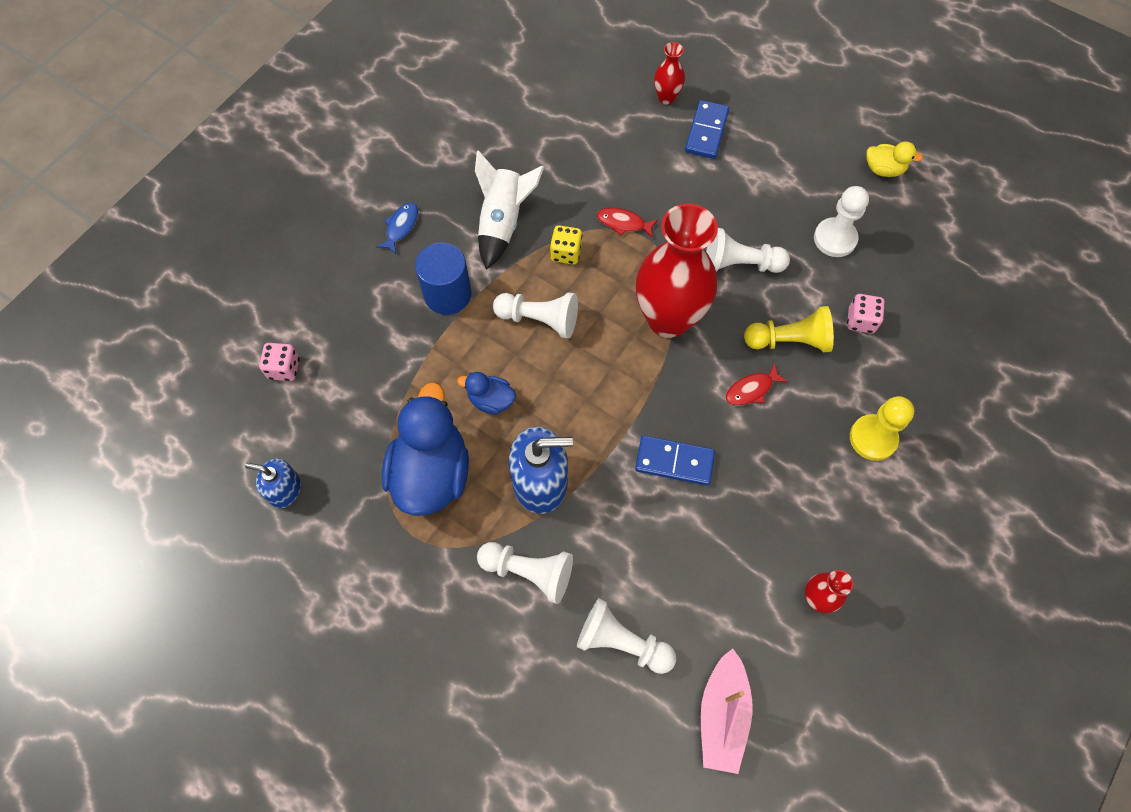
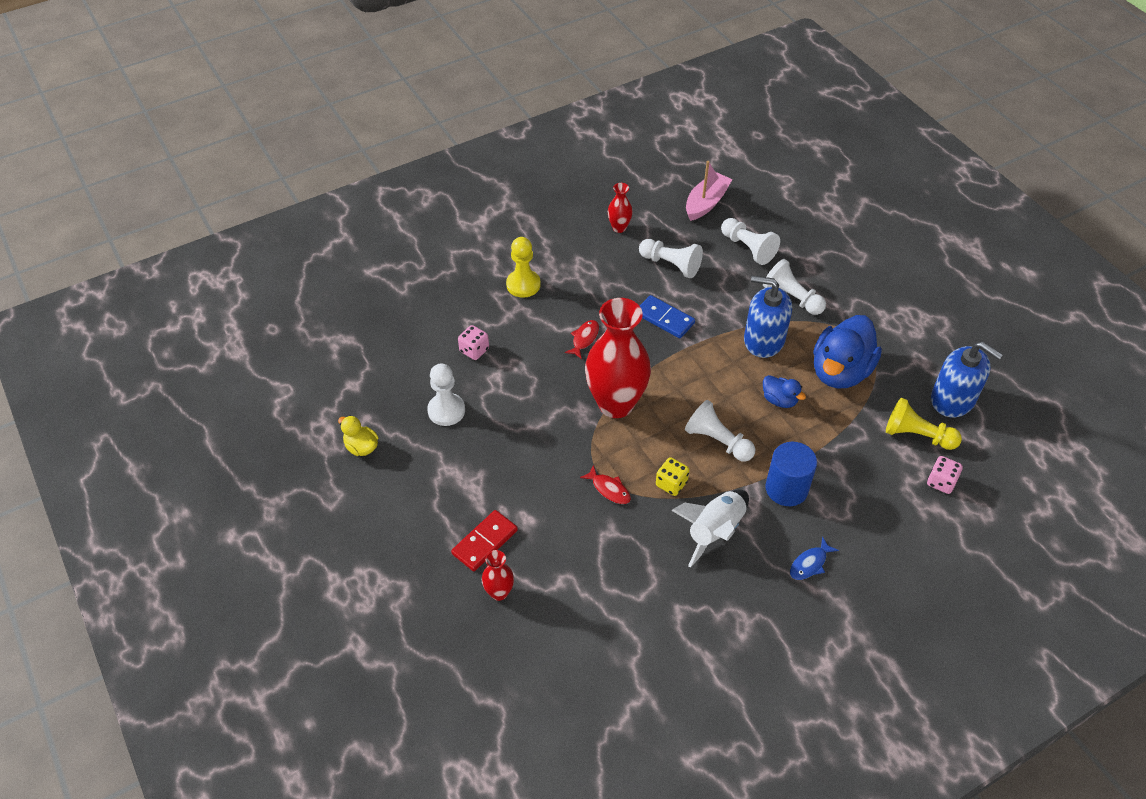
camera: 155 degrees left, 15 degrees down
(284, 489) = (953, 399): blue soap dispenser -> blue soap dispenser, size x1.71
(706, 131) = (484, 542): blue domino -> red domino
(740, 264) = (534, 421): white pawn -> white pawn (671, 265)
(751, 389) = (584, 339): red fish -> red fish turned 60 degrees counterclockwise
(789, 340) = (535, 357): yellow pawn -> yellow pawn (917, 435)

